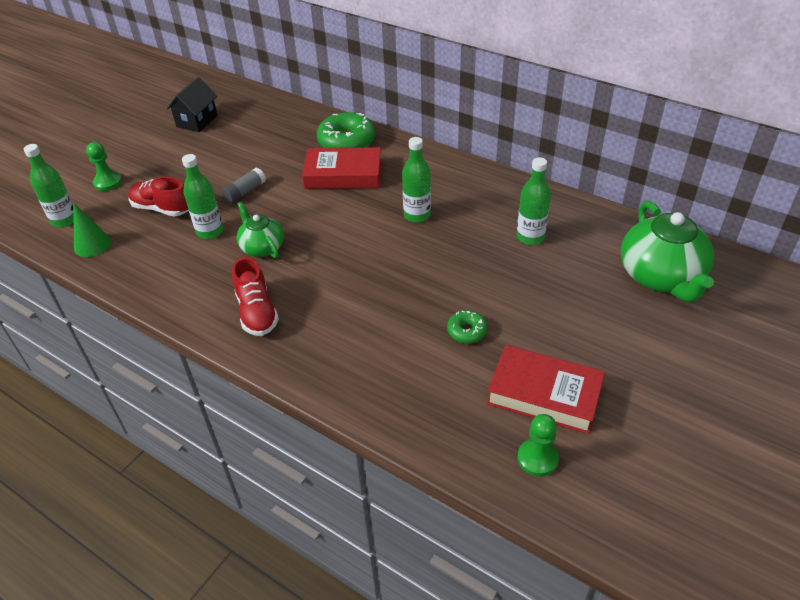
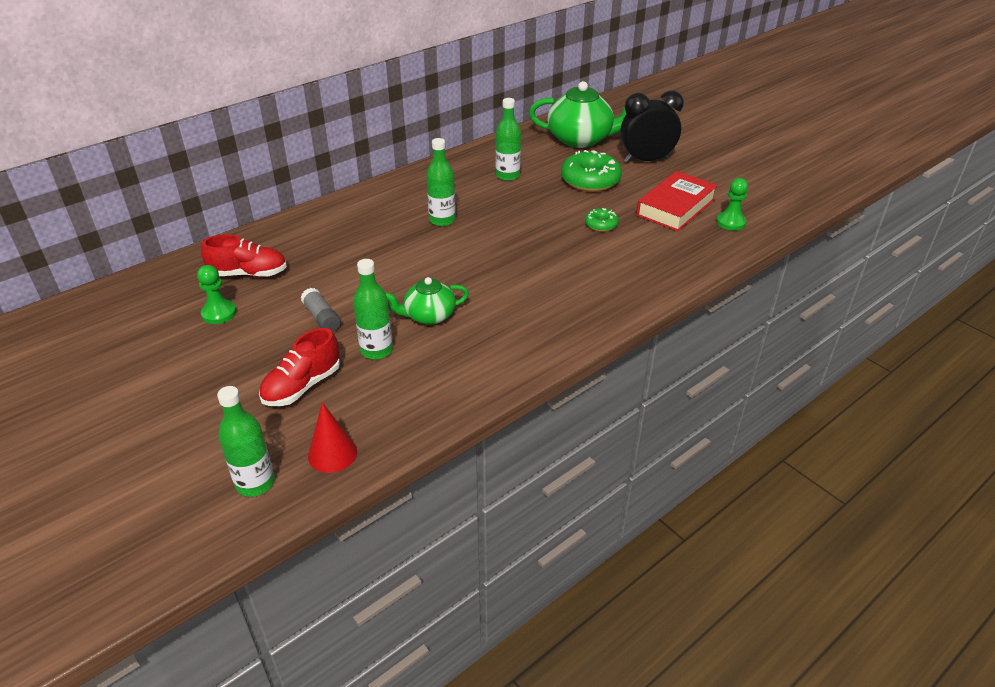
camera: 75 degrees left, 5 degrees down
(92, 245) = (332, 454): green cone -> red cone
(108, 182) = (198, 436): green pawn -> green pawn (219, 313)
(197, 121) = (126, 342): black house -> none
(257, 312) = (526, 330): red shoe -> red shoe (249, 274)
(343, 175) = (345, 249): red book -> none
(346, 141) = (287, 238): green donut -> green donut (590, 180)
(650, 347) = (646, 160): none -> black clock

